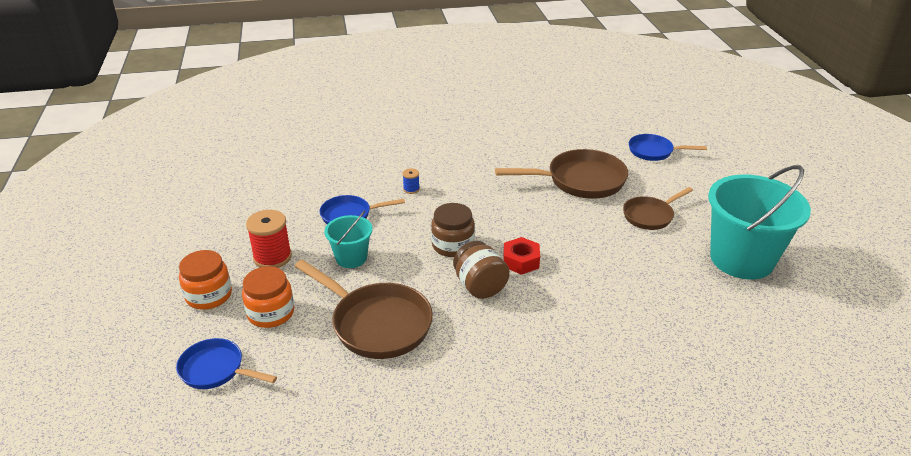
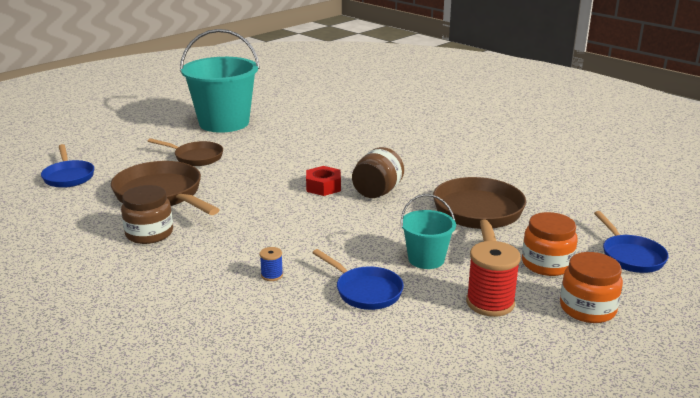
camera: 125 degrees left, 10 degrees down
(453, 245) = (340, 219): brown jar -> brown jar (149, 233)

